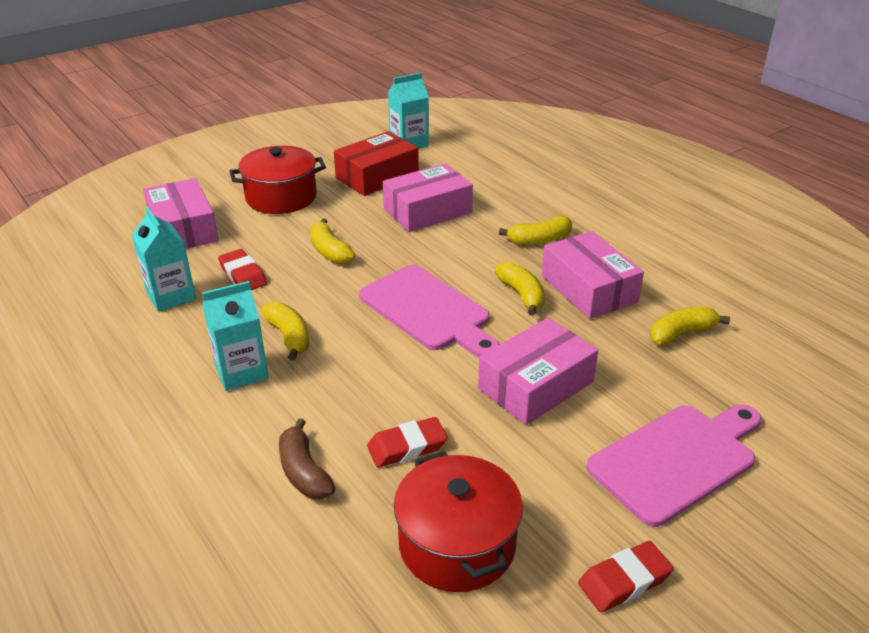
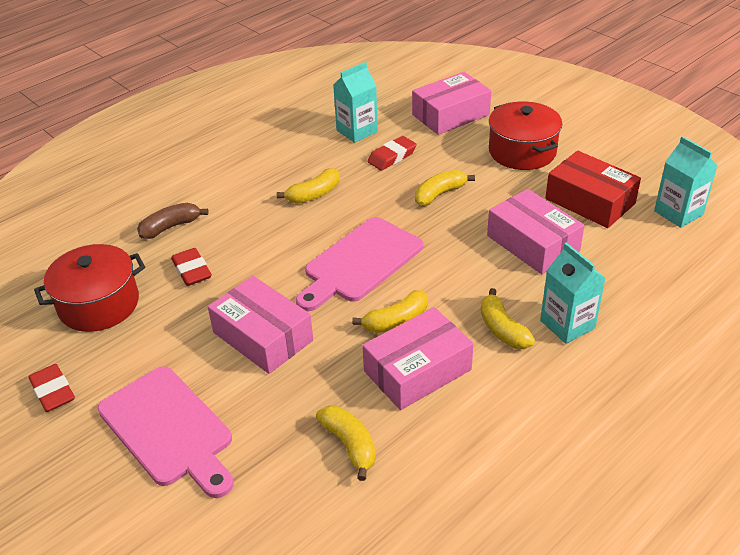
camera: 85 degrees right, 5 degrees up
(241, 372) = (271, 181): turquoise carton -> turquoise carton (567, 324)

